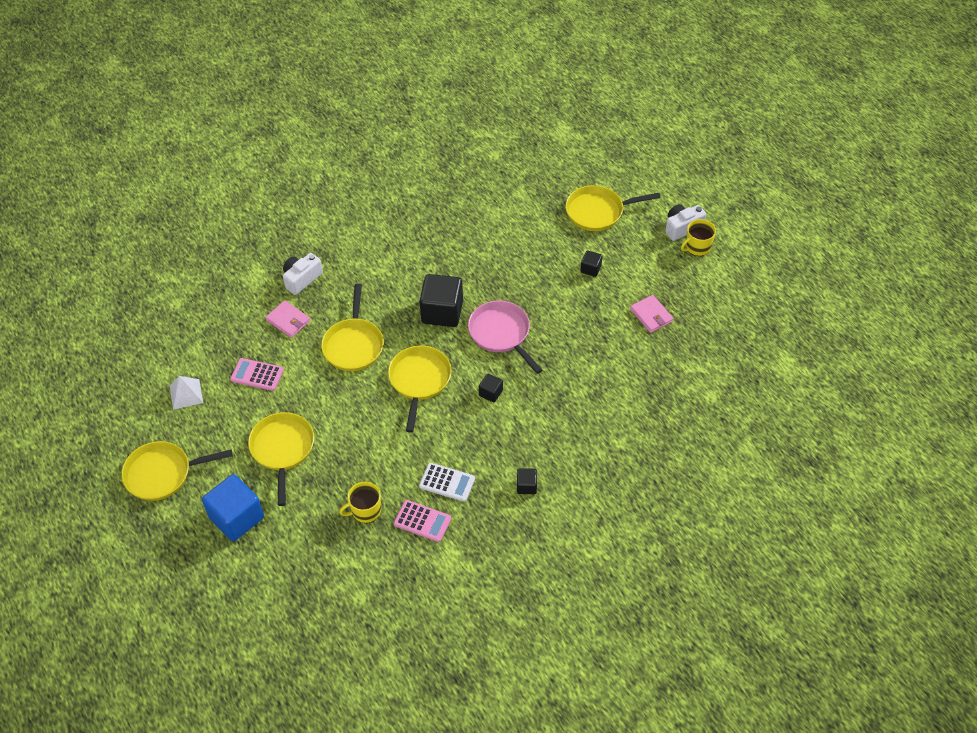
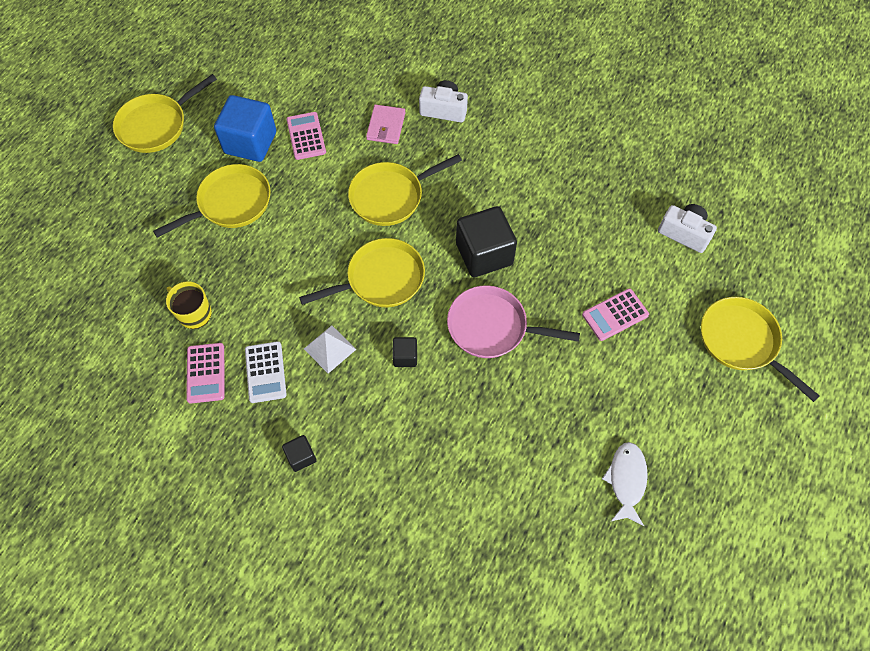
camera: 60 degrees right, 10 degrees up
(162, 473) = (156, 125): yellow pan -> yellow pan turned 90 degrees counterclockwise
(186, 394) = (253, 94): white pyramid -> white pyramid (329, 349)
(237, 518) = (135, 208): blue cube -> blue cube (250, 142)
(501, 333) = (492, 327): pink pan -> pink pan turned 105 degrees counterclockwise
(537, 264) = (615, 315): none -> pink calculator
(590, 269) = (649, 376): black cube -> none
(651, 315) = (626, 480): pink wallet -> white fish
(682, 228) = (792, 452): white camera -> white camera (684, 233)
(697, 247) = (774, 487): yellow mug -> none

